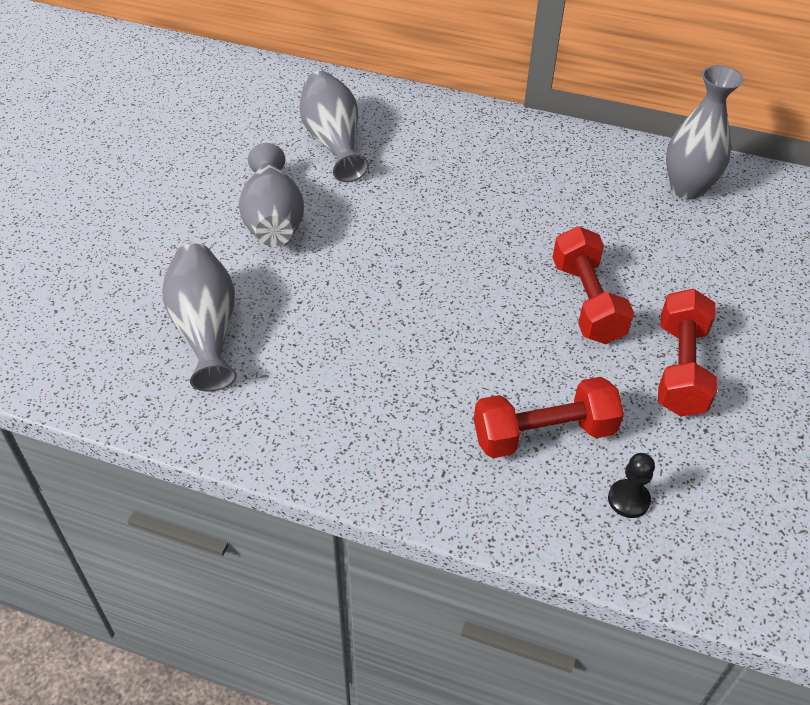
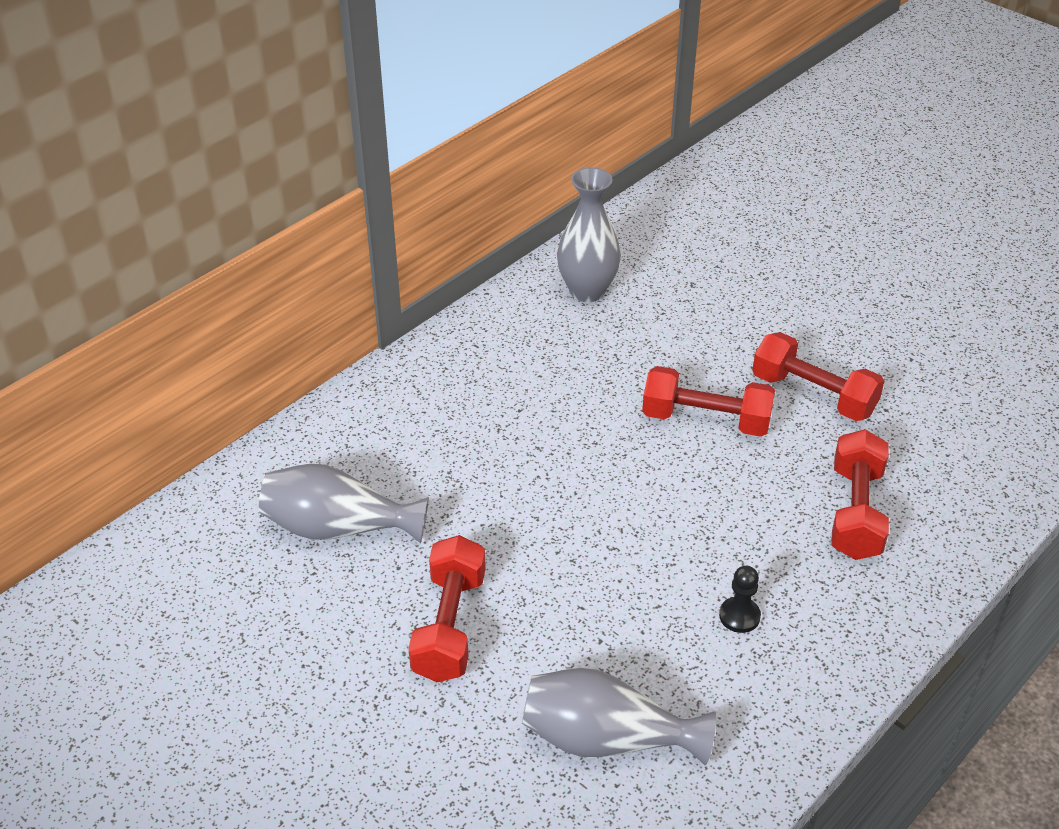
camera: 65 degrees left, 5 degrees down
(273, 220) = (449, 626): grey vase -> red dumbbell
(628, 500) = (943, 486): black pawn -> black pawn (739, 616)

